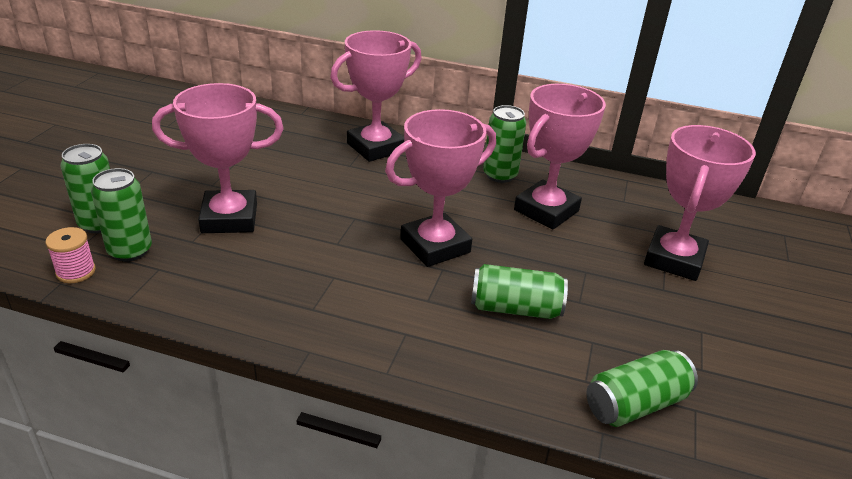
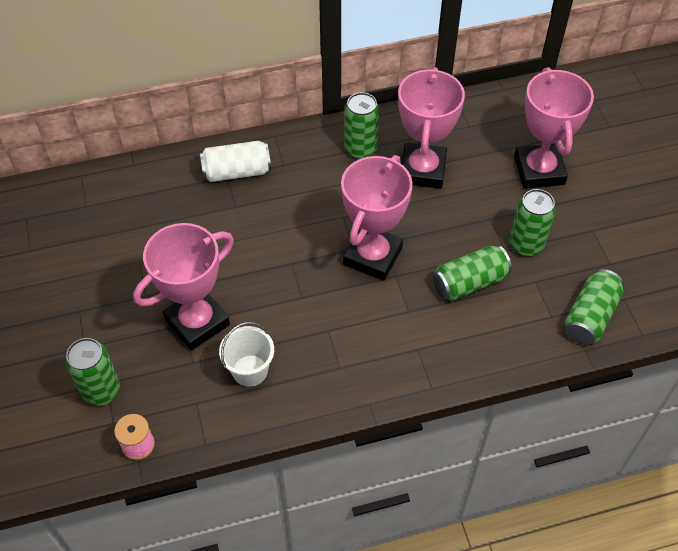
camera: 30 degrees left, 20 degrees up
(130, 251) = (156, 400): green can -> green can (526, 244)
(230, 270) = (250, 370): none -> white bucket
(375, 147) = (237, 172): pink trophy -> white can

